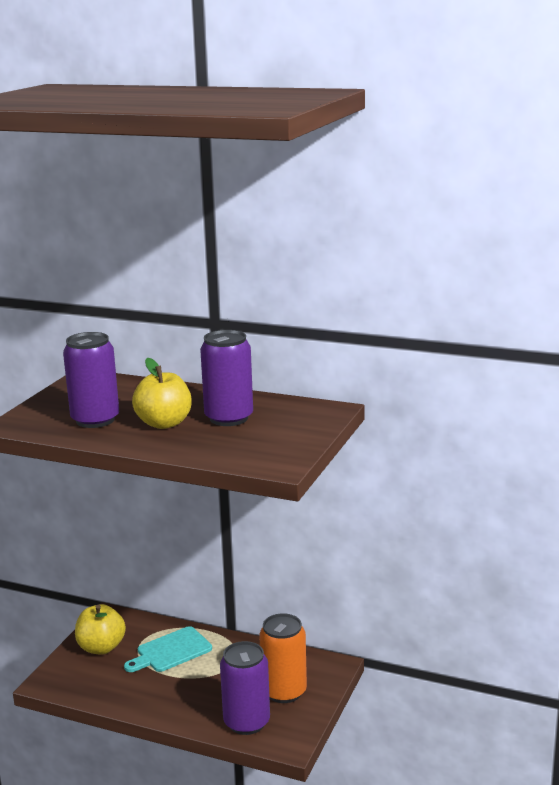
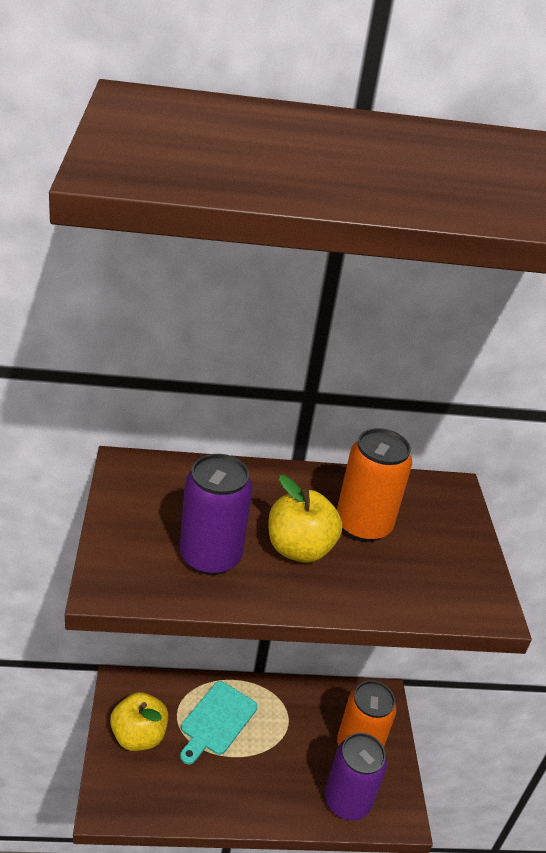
camera: 30 degrees left, 15 degrees up
(229, 418) = (363, 525): purple can -> orange can

